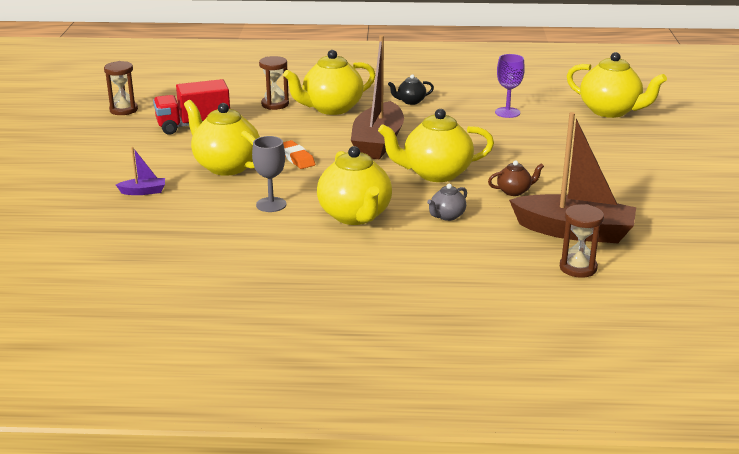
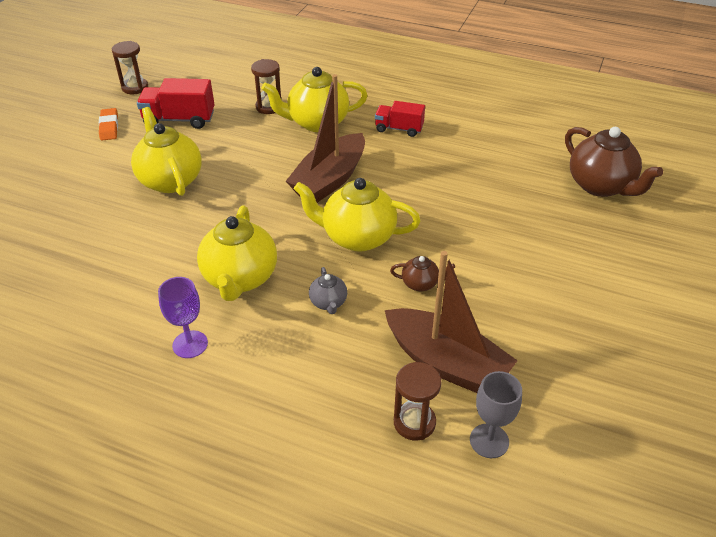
camera: 20 degrees right, 15 degrees up
(143, 192) = (78, 197): purple boat -> none
(271, 204) = (174, 242): grey goblet -> grey goblet (489, 441)
(296, 158) = (239, 184): orange eraser -> orange eraser (109, 127)
(410, 101) = (399, 129): black teapot -> red truck
(447, 216) = (328, 303): grey teapot -> grey teapot turned 75 degrees counterclockwise
(507, 112) = (487, 165): purple goblet -> purple goblet (190, 344)
(610, 111) = (600, 186): yellow teapot -> brown teapot

